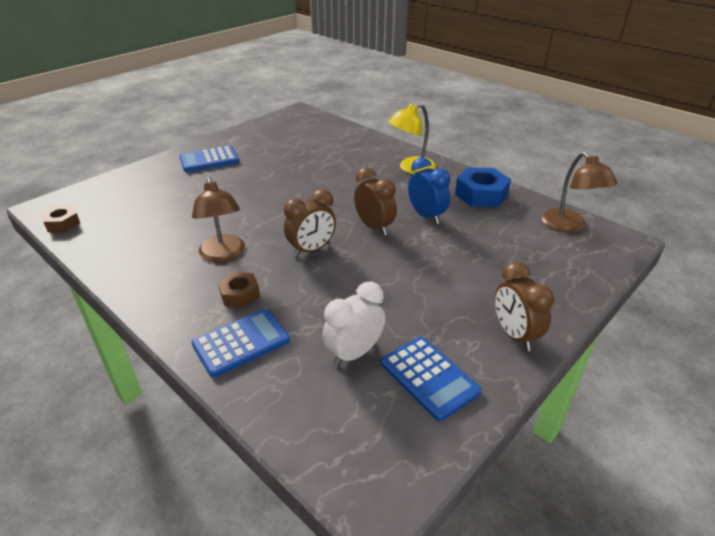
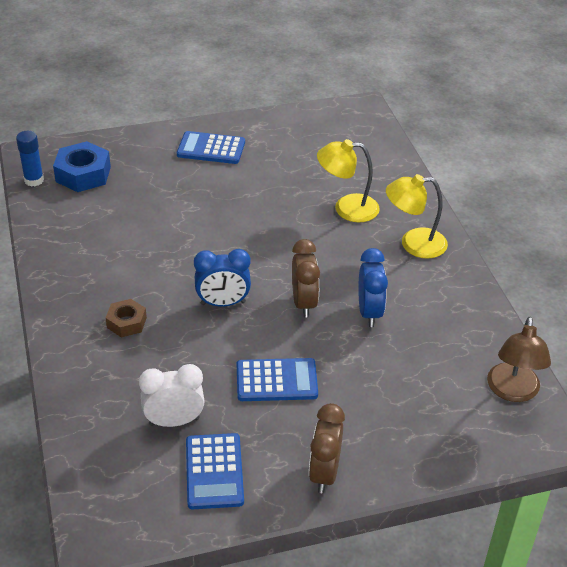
camera: 30 degrees right, 5 degrees up
(62, 223) = (34, 180): brown nut -> blue glue stick
(223, 255) = (142, 274): brown lamp -> none
(241, 343) = (95, 369): blue calculator -> blue calculator (276, 381)
(311, 250) = (223, 303): brown clock -> blue clock
(345, 164) = (347, 208): none -> yellow lamp
(481, 194) = (457, 311): blue nut -> blue nut (83, 174)

